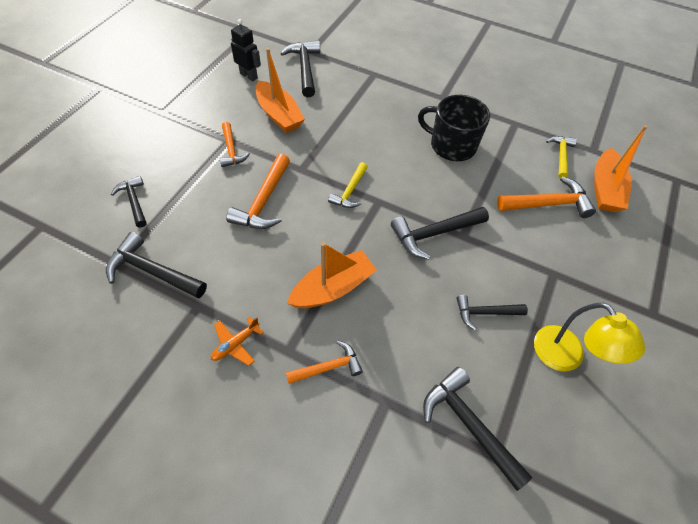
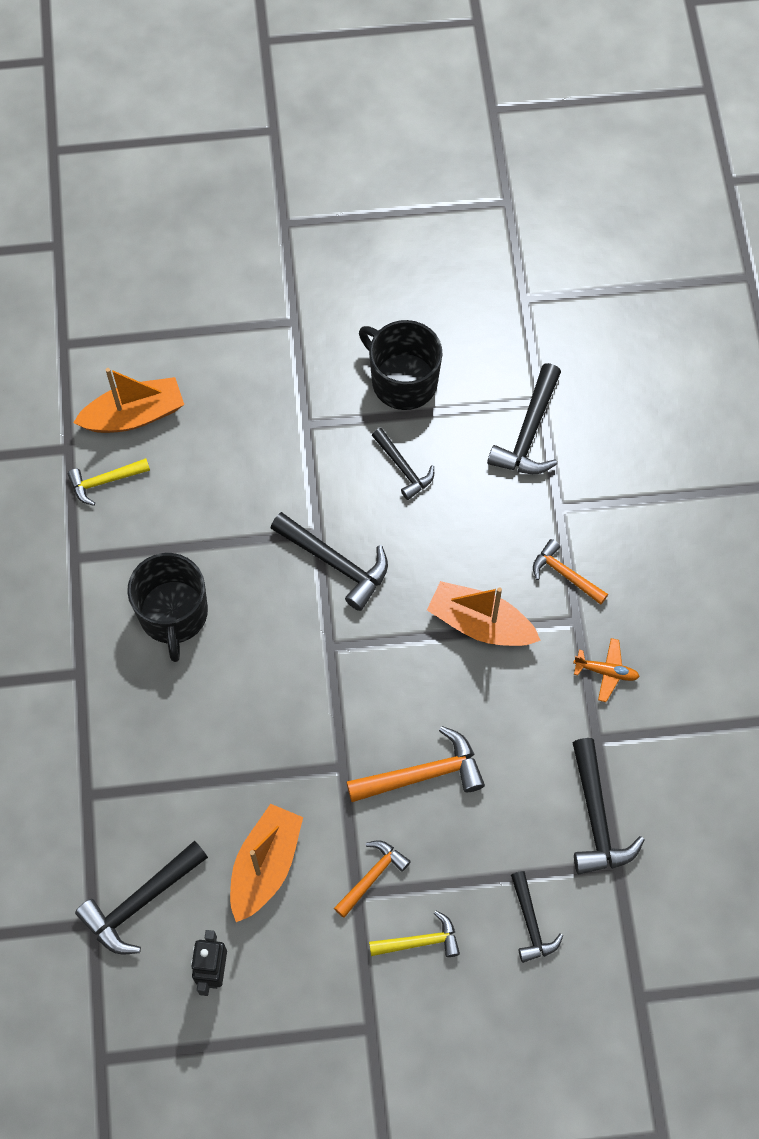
camera: 120 degrees left, 10 degrees up
(134, 201) = (531, 923): black hammer -> black hammer turned 45 degrees counterclockwise
(350, 191) = (337, 688): yellow hammer -> yellow hammer (420, 941)
(548, 204) = (203, 465): orange hammer -> none
(565, 357) = (403, 380): yellow lamp -> black mug

